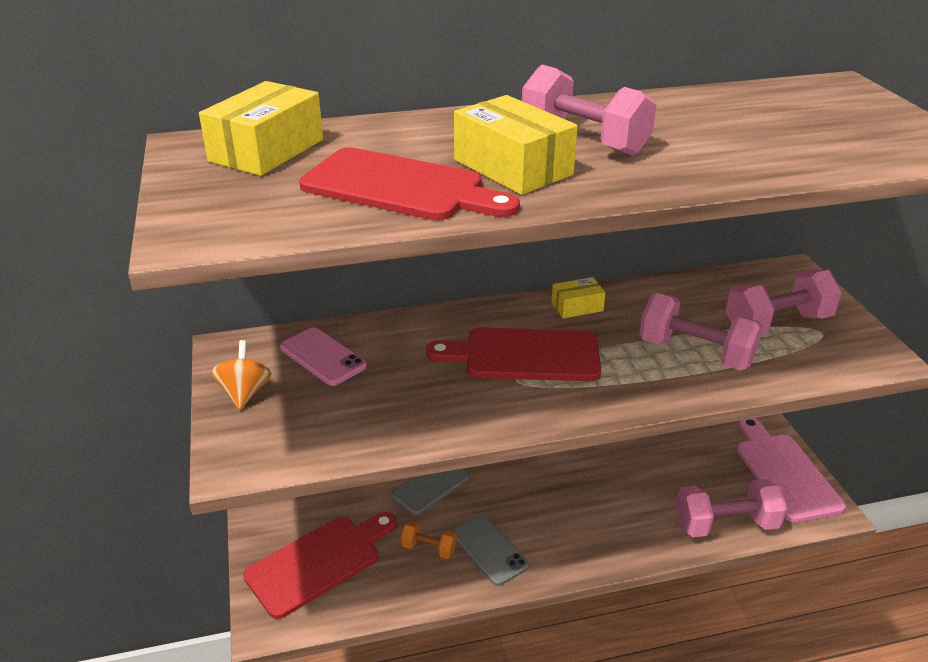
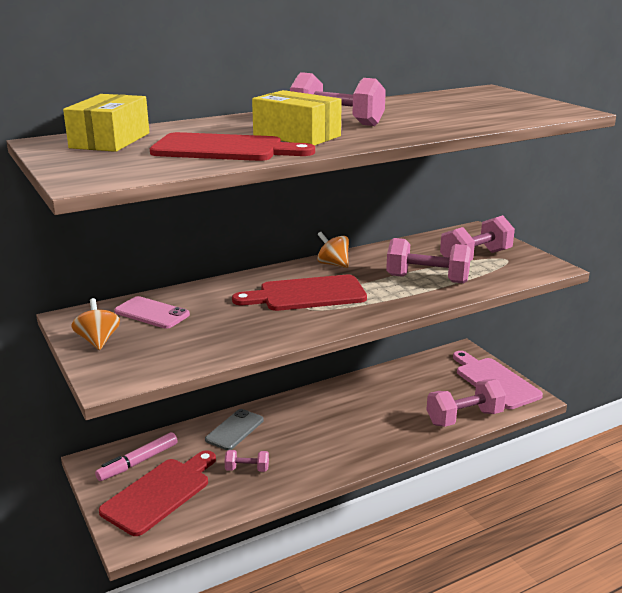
camera: 15 degrees left, 10 degrees down
(308, 512) = (138, 462): none -> pink marker
(428, 548) = (247, 469): orange dumbbell -> pink dumbbell
(489, 550) = (295, 462): grey phone -> none
(577, 306) = (333, 264): yellow box -> orange spinning top

